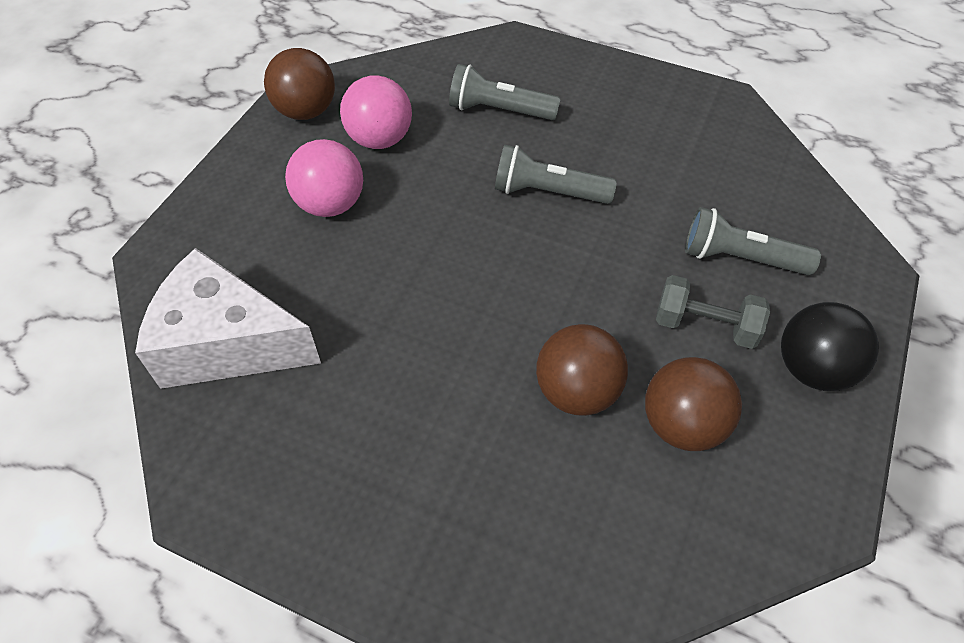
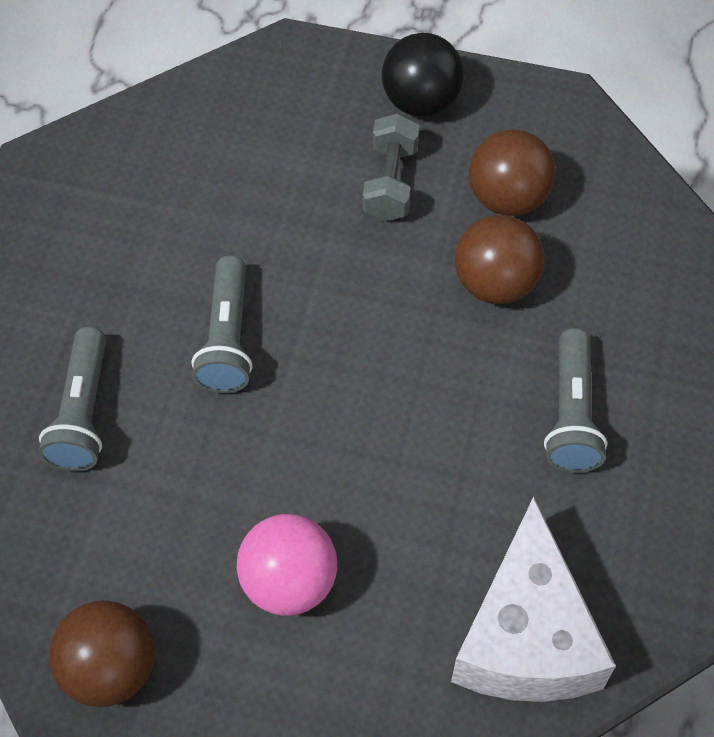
camera: 100 degrees left, 5 degrees up
(380, 139) = (158, 551): pink ball -> none
(740, 258) = (295, 154): grey flashlight -> grey flashlight (571, 414)

